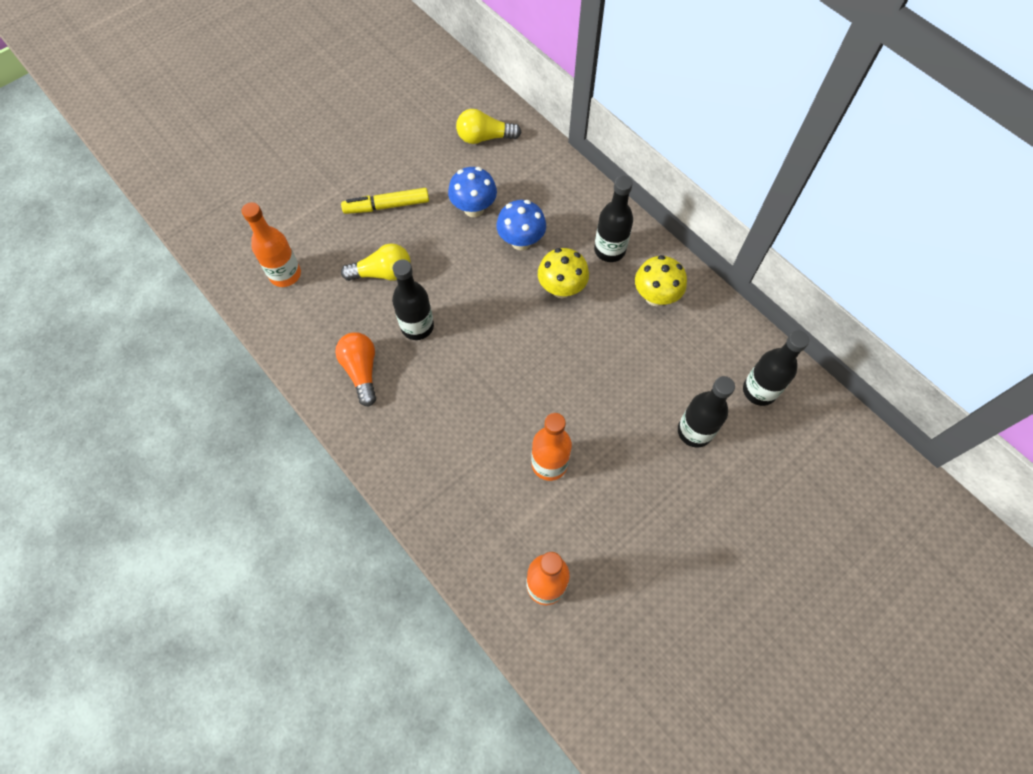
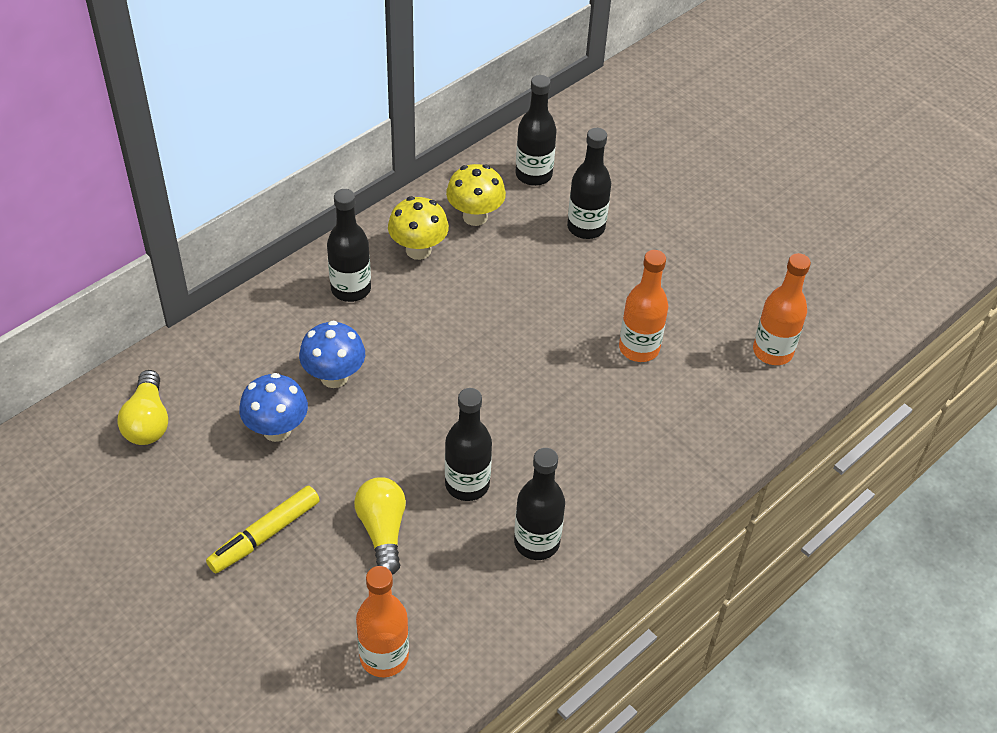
camera: 95 degrees left, 15 degrees down
(361, 371) = (536, 542): orange light bulb -> black bottle
(387, 206) = (265, 535): yellow marker -> yellow marker turned 60 degrees clockwise
(561, 289) = (408, 336): yellow mushroom -> yellow mushroom (475, 216)

